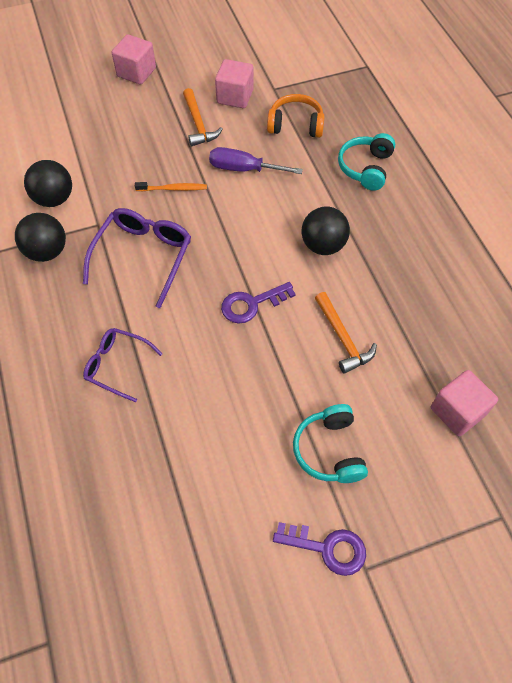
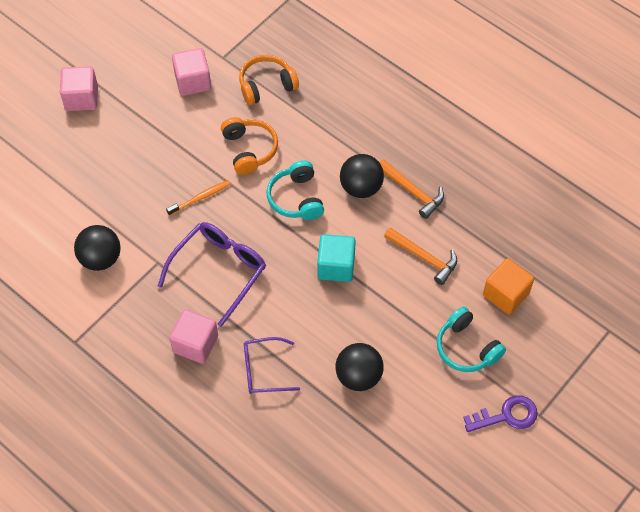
camera: 30 degrees left, 0 degrees up
(47, 251) = (132, 308): black ball -> black ball (358, 376)
(143, 257) = (219, 271): purple glasses -> purple glasses turned 45 degrees clockwise
(198, 124) = (178, 124): orange hammer -> orange hammer (412, 191)
(244, 169) = (249, 150): purple screwdriver -> orange headphones
(251, 304) = (336, 266): purple key -> turquoise cube
(365, 168) = (352, 99): turquoise headphones -> turquoise headphones (296, 198)
(405, 417) = (505, 294): none -> orange cube
(457, 411) = (539, 271): pink cube -> pink cube (195, 344)

